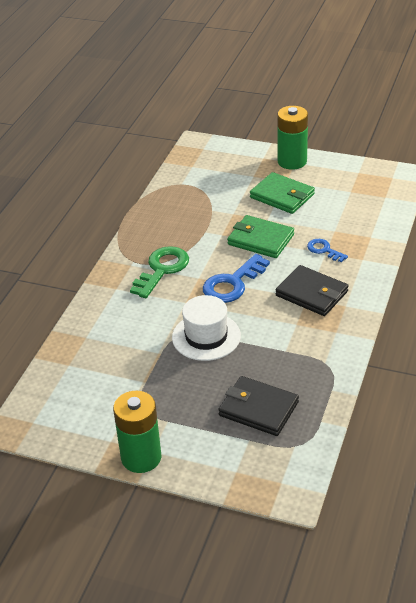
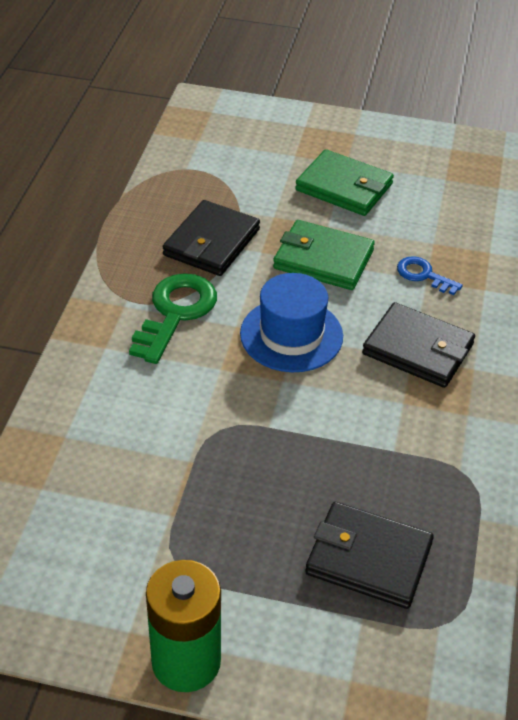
camera: 10 degrees left, 5 degrees up
(191, 228) = (212, 242): none -> black wallet
(206, 336) = (263, 429): white hat -> none
(232, 284) = (291, 335): blue key -> blue hat
(292, 161) = (349, 131): green battery -> none

